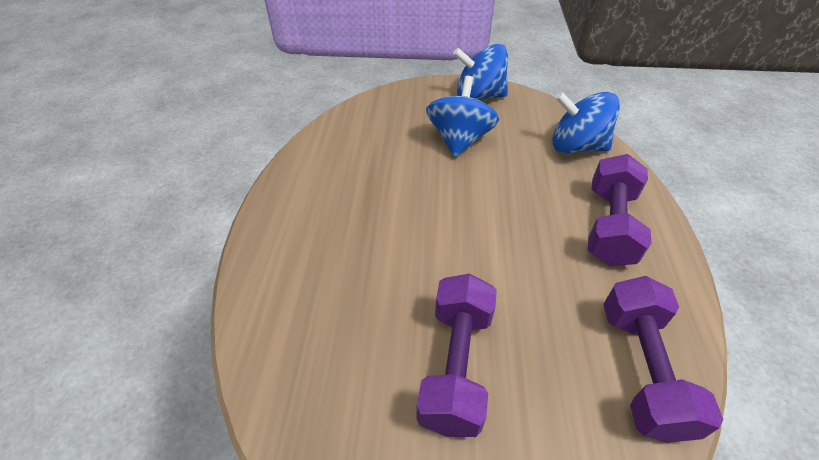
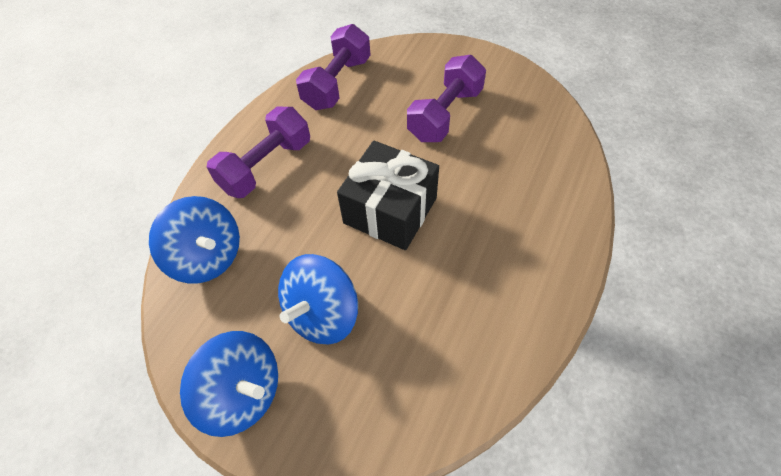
camera: 155 degrees left, 10 degrees up
(454, 222) = (390, 210): none -> black gift

